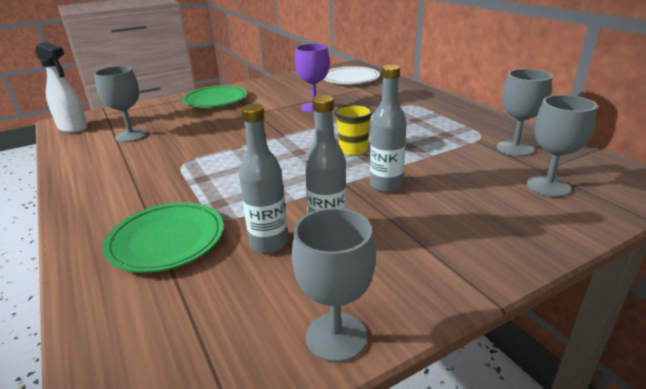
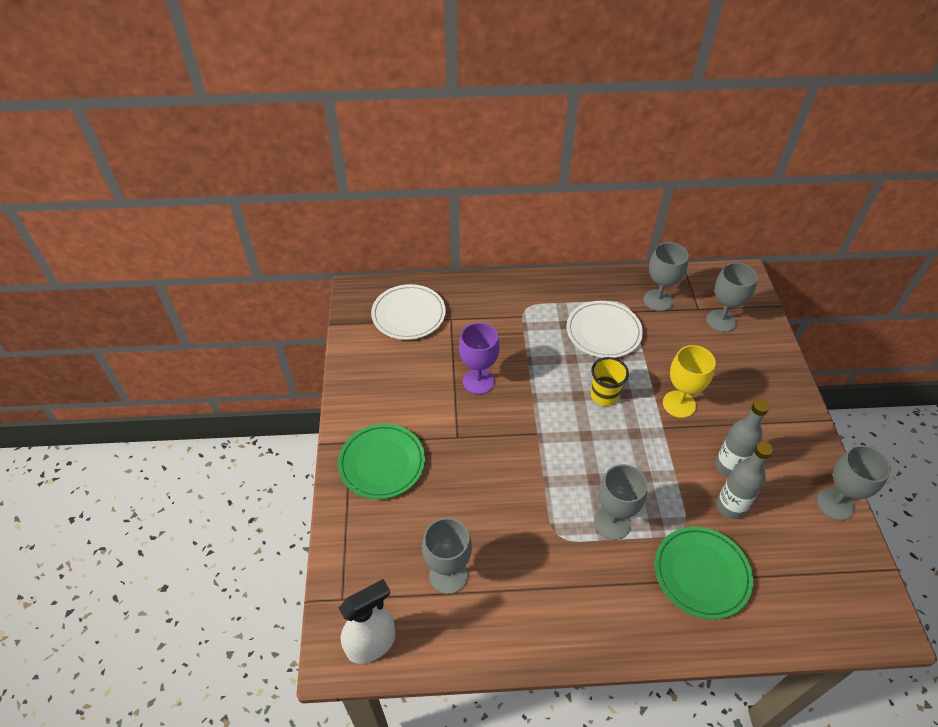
camera: 65 degrees left, 20 degrees up
(208, 182) = (612, 522): none -> grey goblet
(386, 185) = (679, 404): grey bottle -> yellow goblet
(430, 134) = (603, 332): none -> white plate

